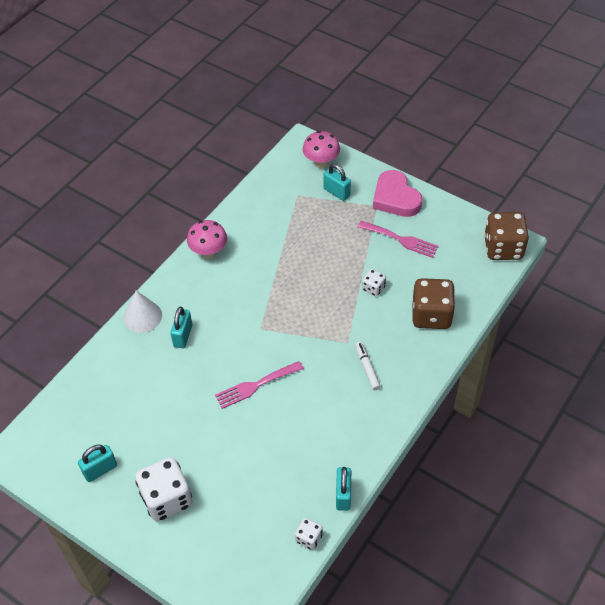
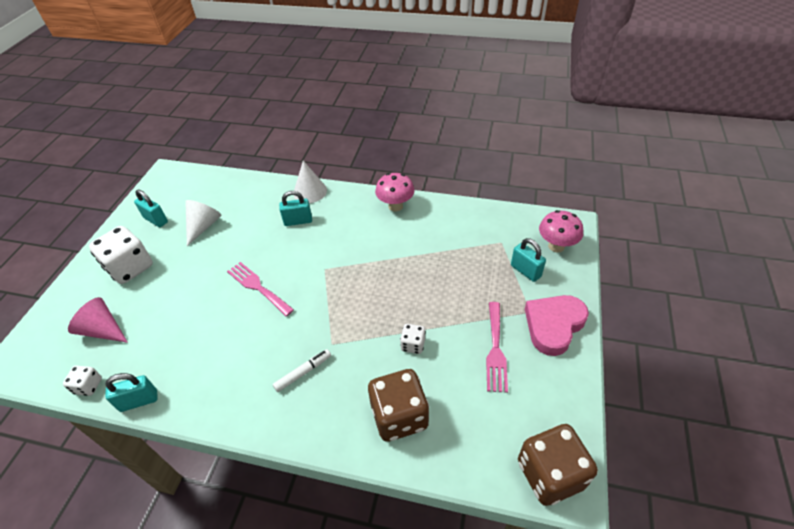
camera: 70 degrees right, 5 degrees down
(140, 422) = (203, 226): none -> white cone
(244, 526) = (103, 330): none -> pink cone
(336, 192) = (525, 271): turquoise padlock -> turquoise padlock turned 60 degrees counterclockwise

